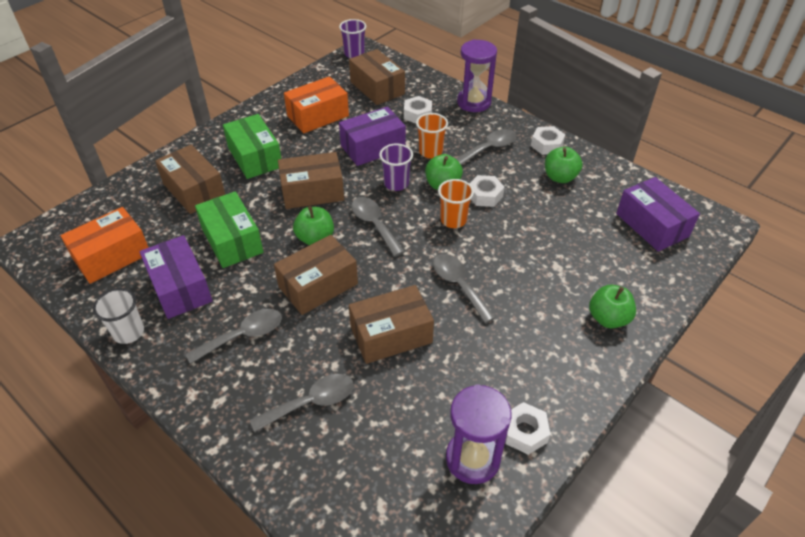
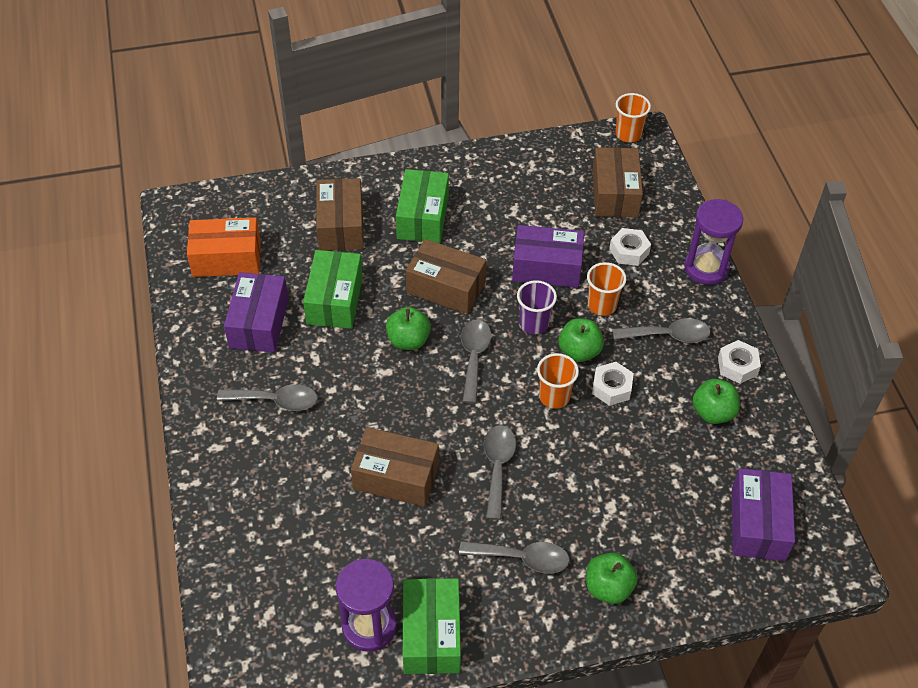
camera: 35 degrees right, 5 degrees up
(129, 332) = (192, 342): white cup -> none
(311, 402) = (283, 495): grey spoon -> grey spoon (522, 558)
(318, 116) = (523, 198): orange box -> none
(318, 285) = (373, 390): brown box -> none
(354, 54) = (628, 134): purple cup -> orange cup
(524, 432) = (431, 634): white nut -> green box

